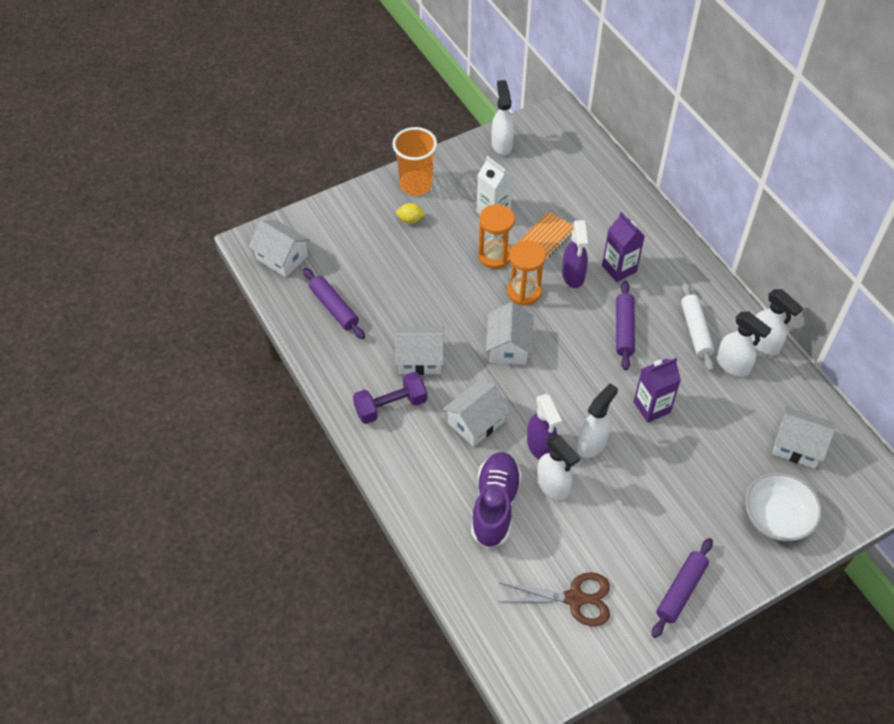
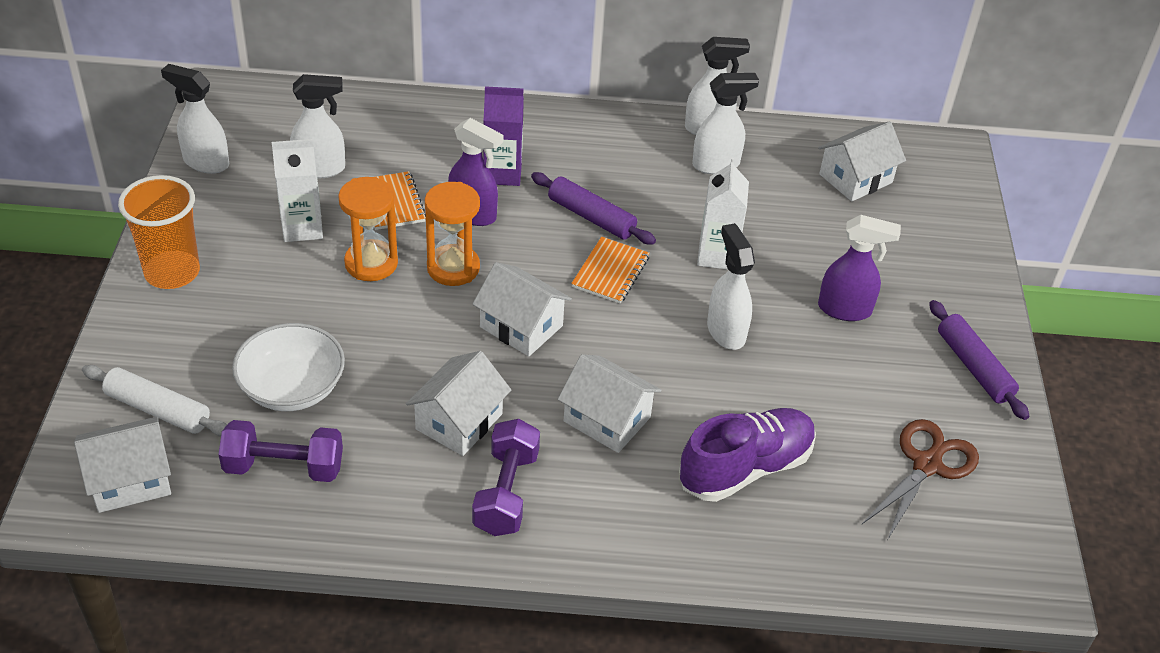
camera: 60 degrees left, 10 degrees down
(334, 308) = (284, 467): purple rolling pin -> purple dumbbell
(410, 220) = (224, 309): yellow lemon -> none
(476, 422) = (607, 419): white house -> white house turned 45 degrees counterclockwise
(495, 506) = (745, 468): purple shoe -> purple shoe turned 105 degrees clockwise
(541, 447) = (694, 378): purple spray bottle -> purple spray bottle (845, 309)
(553, 486) = (757, 398): white spray bottle -> white spray bottle (320, 169)
(588, 363) = (610, 272): none -> orange notebook
(651, 407) = (717, 255): purple carton -> white carton
(695, 331) = (646, 165): white rolling pin -> white rolling pin (158, 410)
(777, 517) = (932, 242): white bowl -> white bowl (292, 388)

